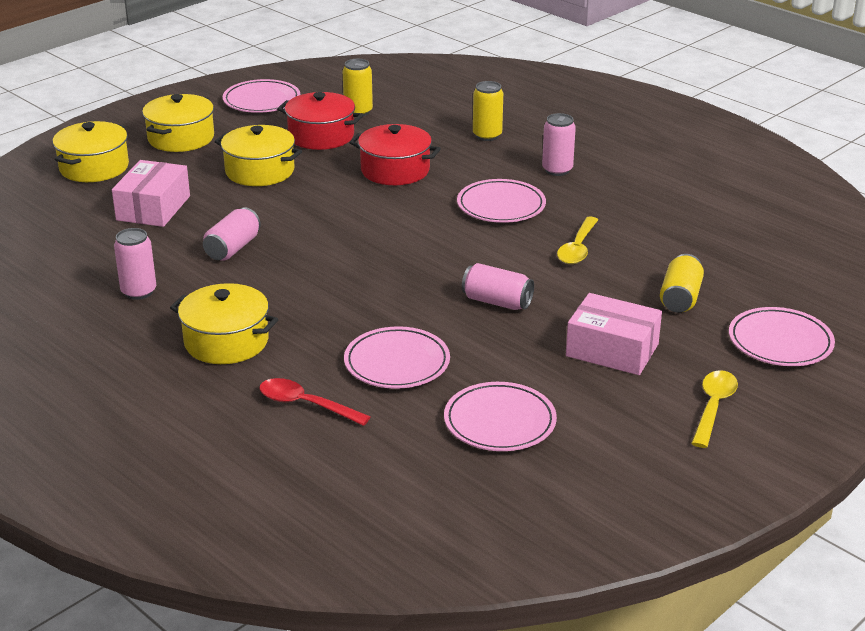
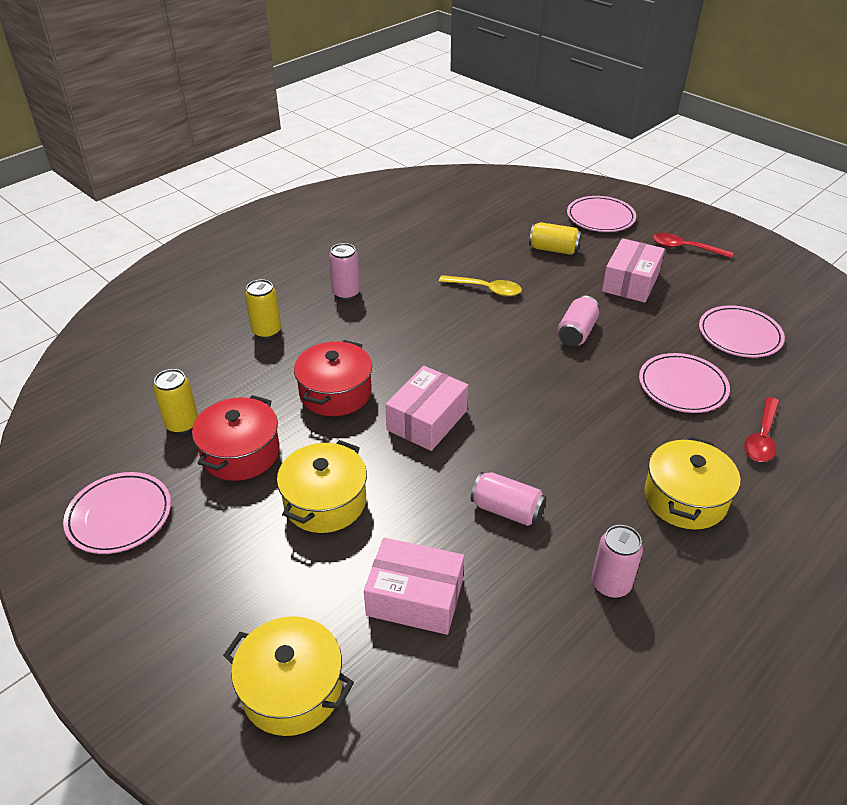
camera: 90 degrees left, 10 degrees up
(181, 138) = (216, 593): yellow pot -> none
(353, 213) = (427, 420): none -> pink box
(501, 206) = (413, 326): pink plate -> none
(713, 407) = (685, 248): yellow spoon -> red spoon

